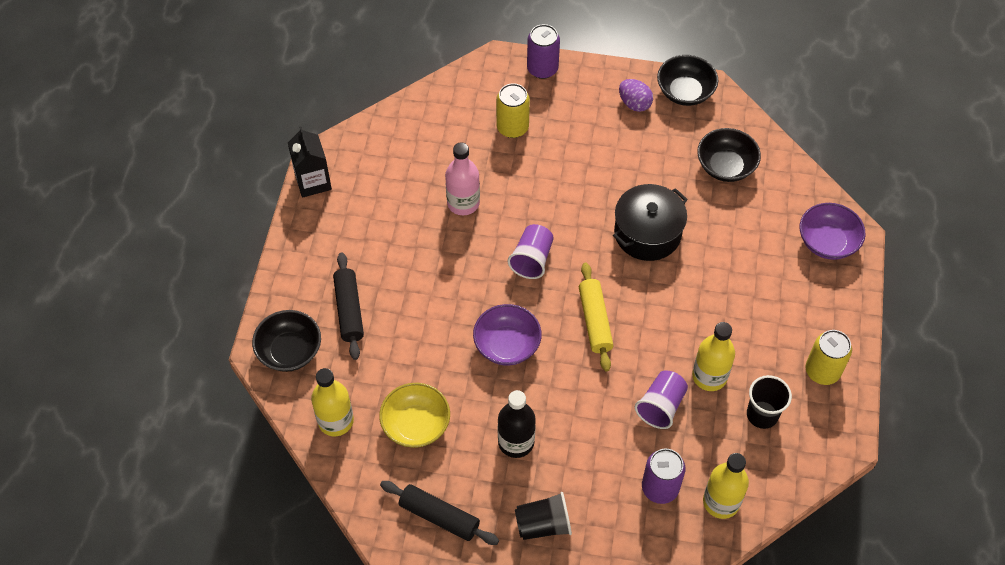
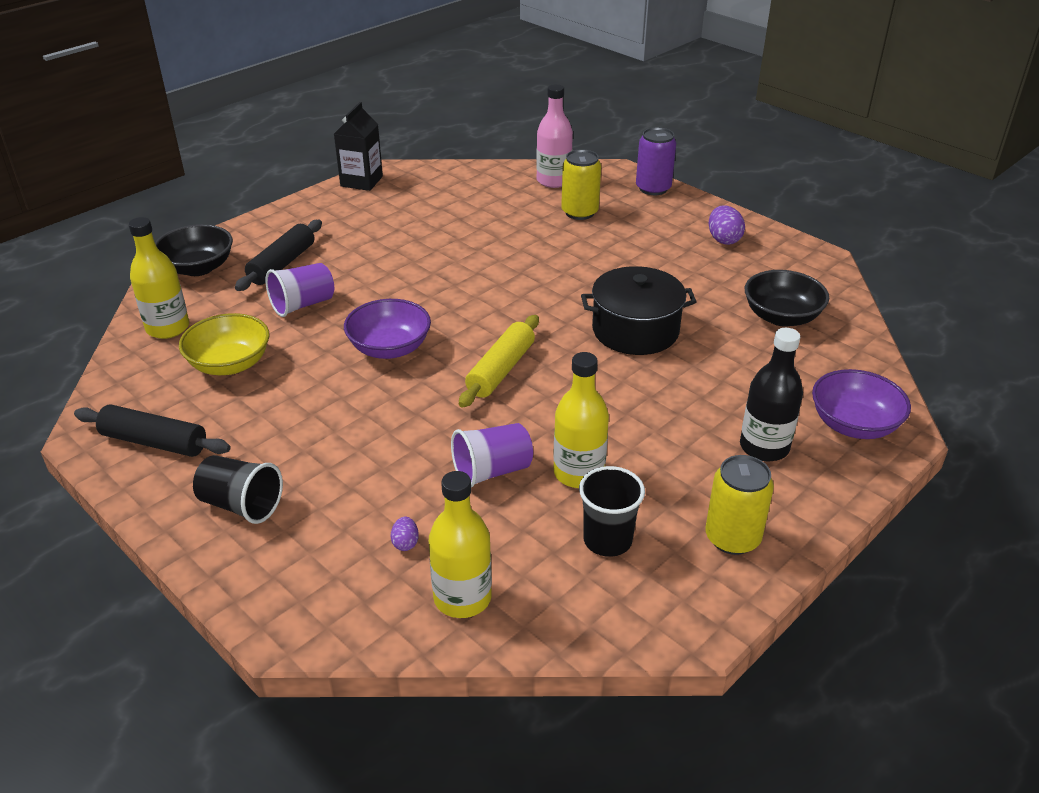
camera: 35 degrees right, 20 degrees down
(439, 516) = (154, 442): black rolling pin -> black rolling pin turned 45 degrees counterclockwise
(463, 203) = (473, 240): pink bottle -> pink bottle (553, 181)
(516, 442) = (303, 423): black bottle -> black bottle (764, 447)
(532, 259) = (491, 300): purple cup -> purple cup (303, 305)
(660, 488) = (405, 543): purple can -> purple egg
(685, 92) = (789, 250): black bowl -> none

